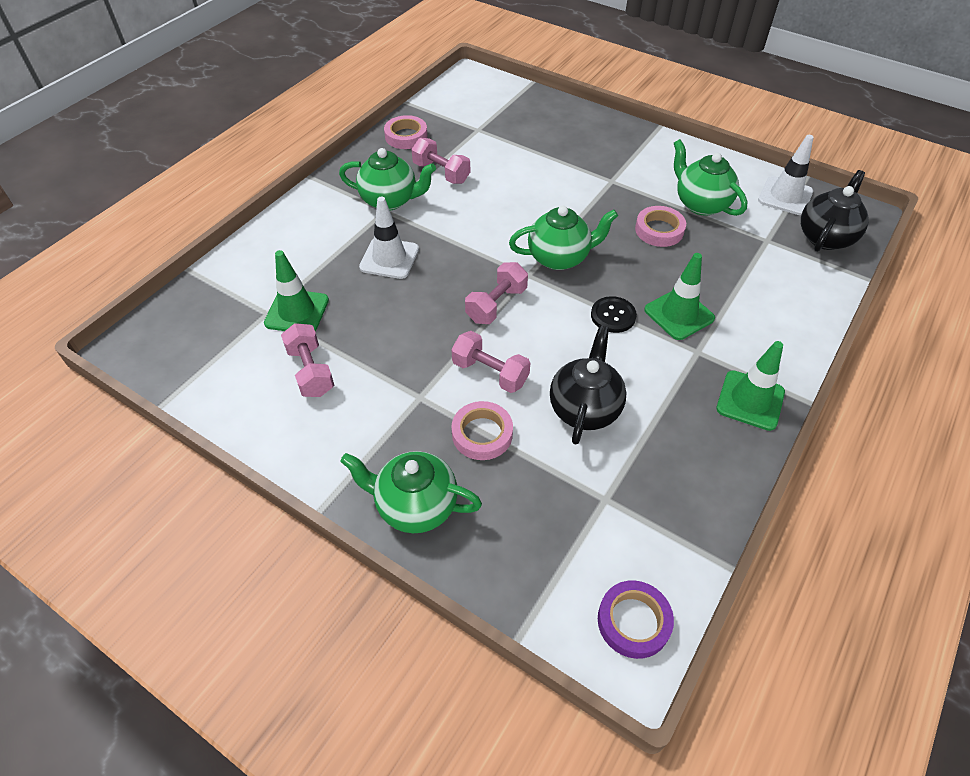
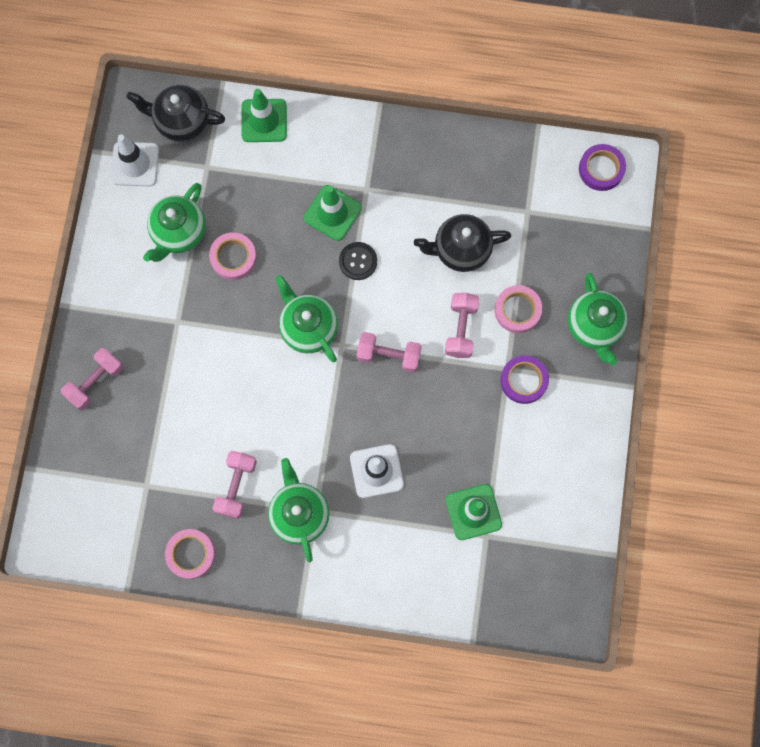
camera: 115 degrees left, 25 degrees up
(311, 371) = (525, 462): pink dumbbell -> pink dumbbell (95, 382)
(397, 406) = (523, 380): none -> purple tape
(750, 400) = (398, 142): green traffic cone -> green traffic cone (264, 121)

